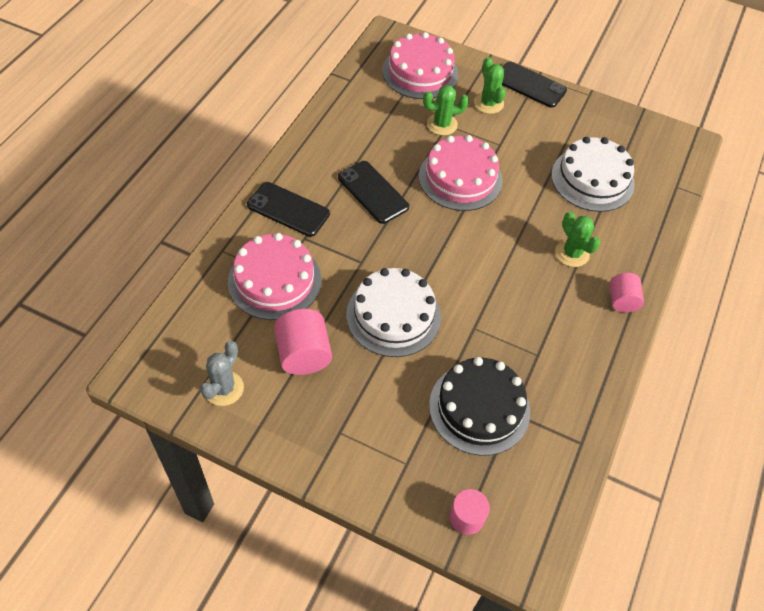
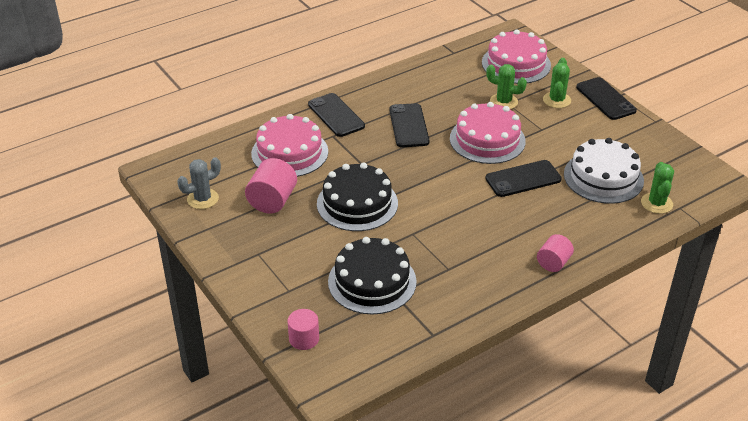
camera: 35 degrees right, 15 degrees down
(393, 315) = (357, 203): white cake -> black cake
(526, 212) = (523, 179): none -> black phone
(572, 253) = (538, 218): green cactus -> green cactus (656, 203)

